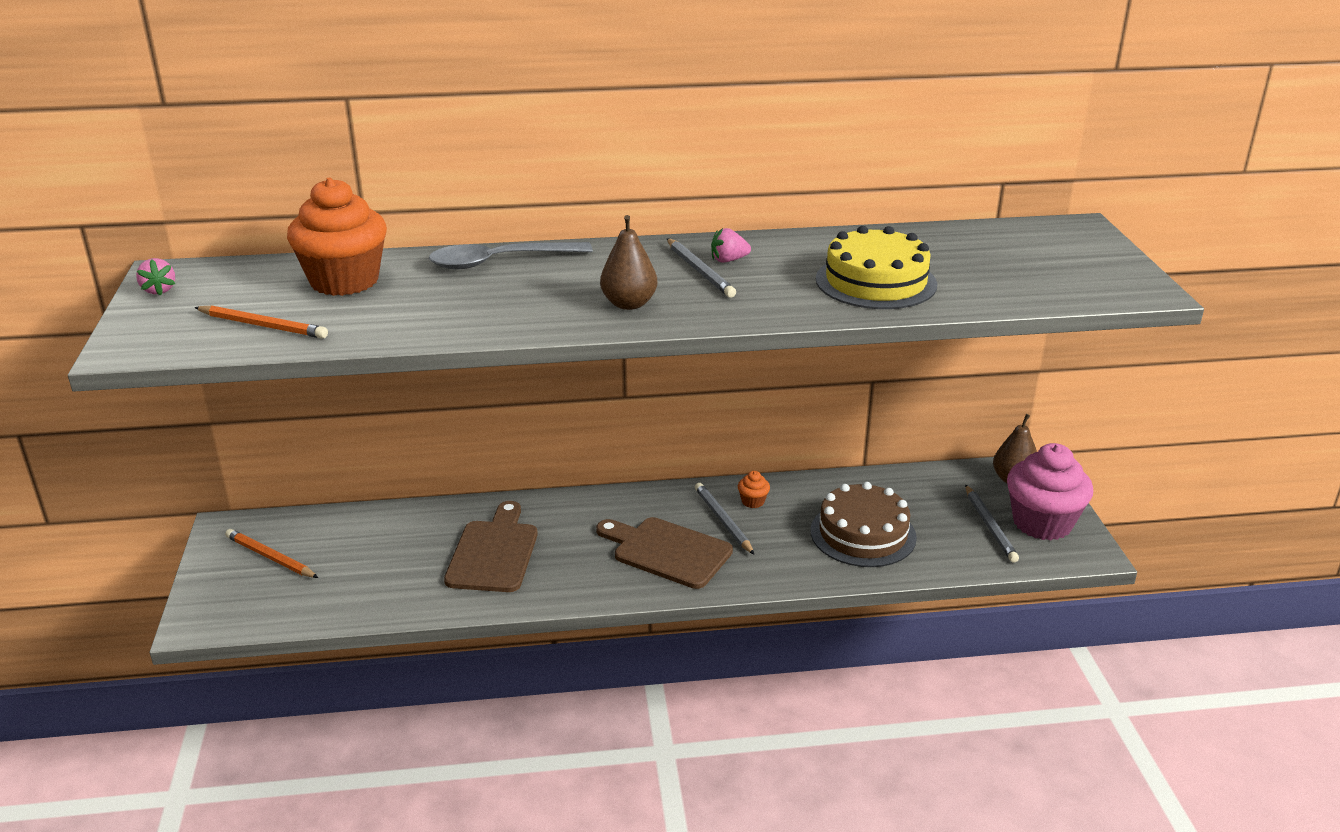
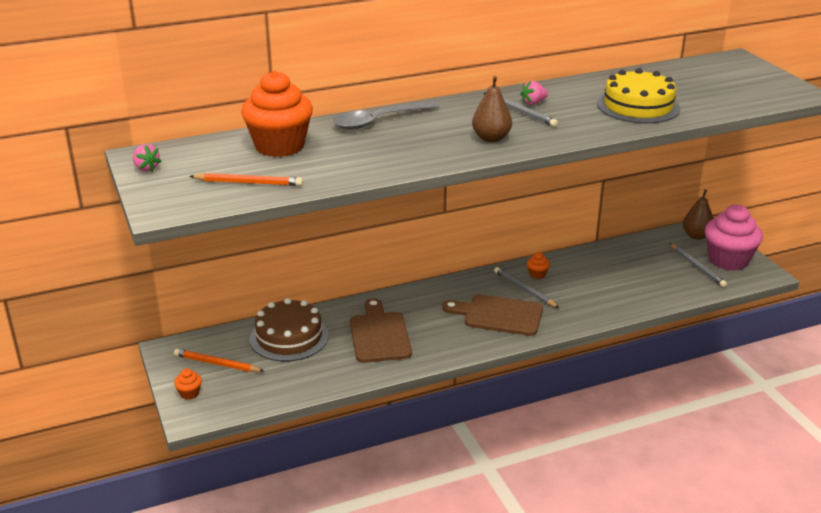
camera: 15 degrees left, 0 degrees up
(213, 591) = (189, 393): none -> orange cupcake
(863, 534) = (620, 284): brown cake -> brown cake (289, 337)

